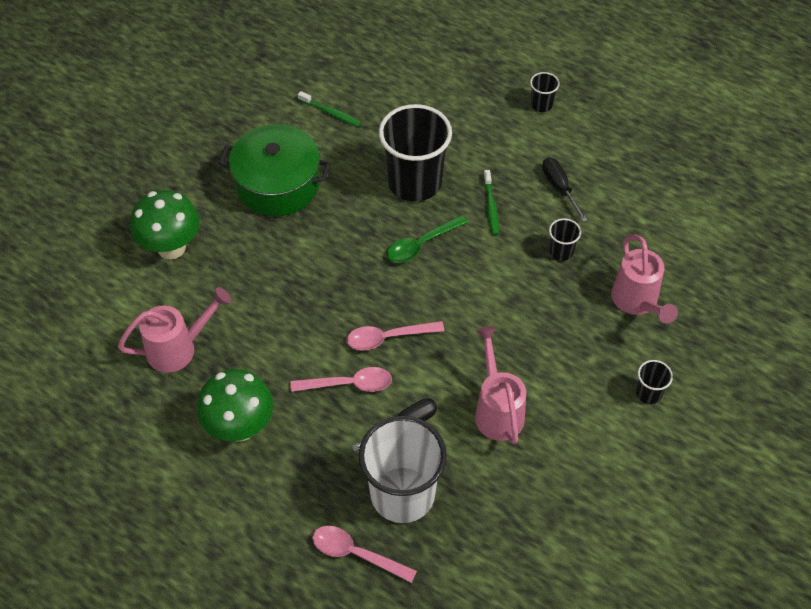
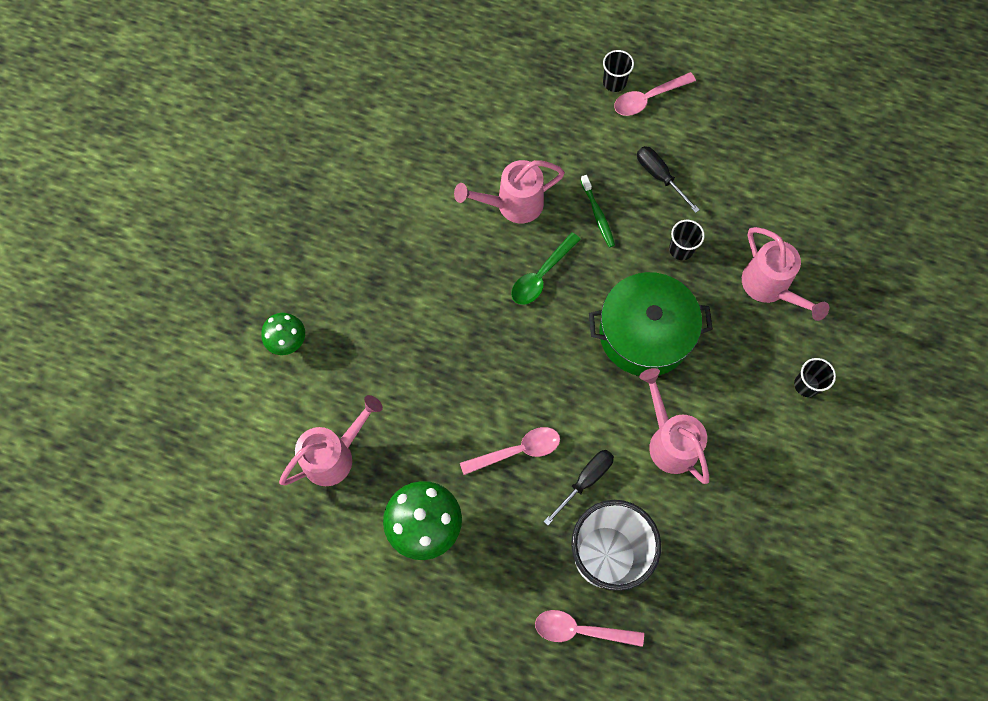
camera: 15 degrees left, 15 degrees up
(171, 247) = (288, 342): green mushroom -> green mushroom, size x0.60
(277, 184) = (374, 241): green pot -> green pot (645, 333)
(331, 113) = (402, 142): green toothbrush -> none
(388, 338) = (540, 389): pink spoon -> pink spoon (648, 98)
(414, 182) = (513, 205): black cup -> pink watering can

